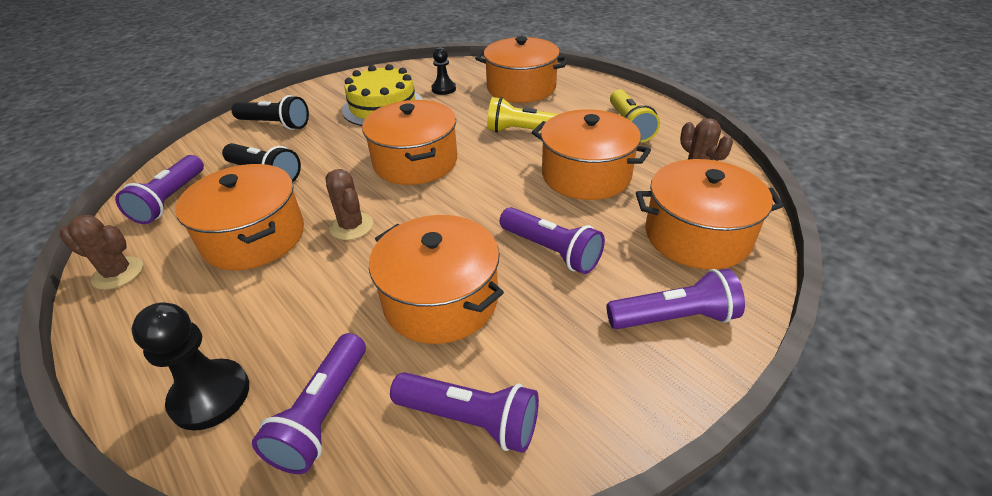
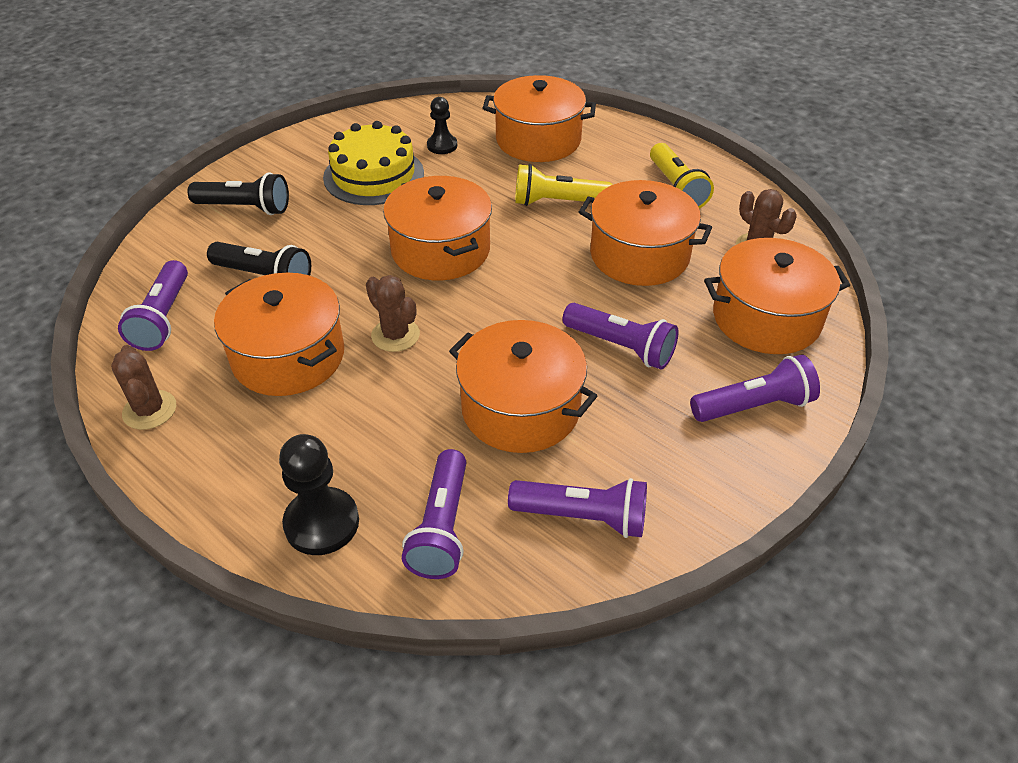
camera: 10 degrees left, 5 degrees up
(118, 273) = (149, 410): brown cactus -> brown cactus turned 60 degrees clockwise

